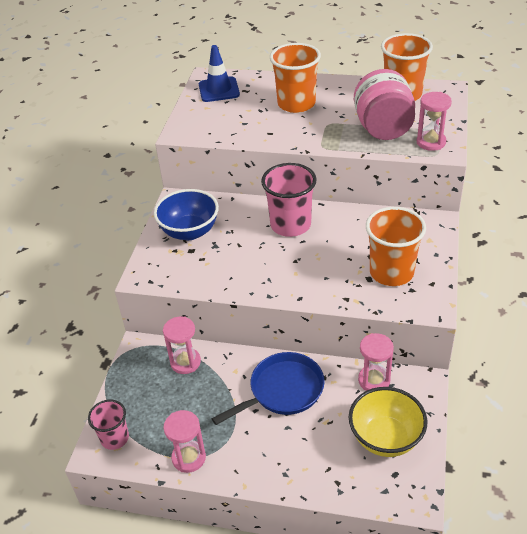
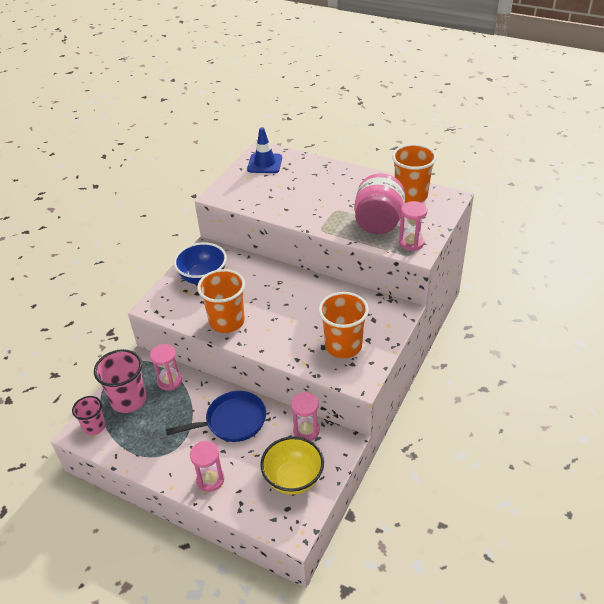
camera: 15 degrees right, 0 degrees up
(189, 458) = (140, 455): pink hourglass -> pink hourglass (210, 480)
(290, 225) = (283, 288): pink cup -> pink cup (128, 400)
(296, 104) = (319, 187): orange cup -> orange cup (227, 321)

